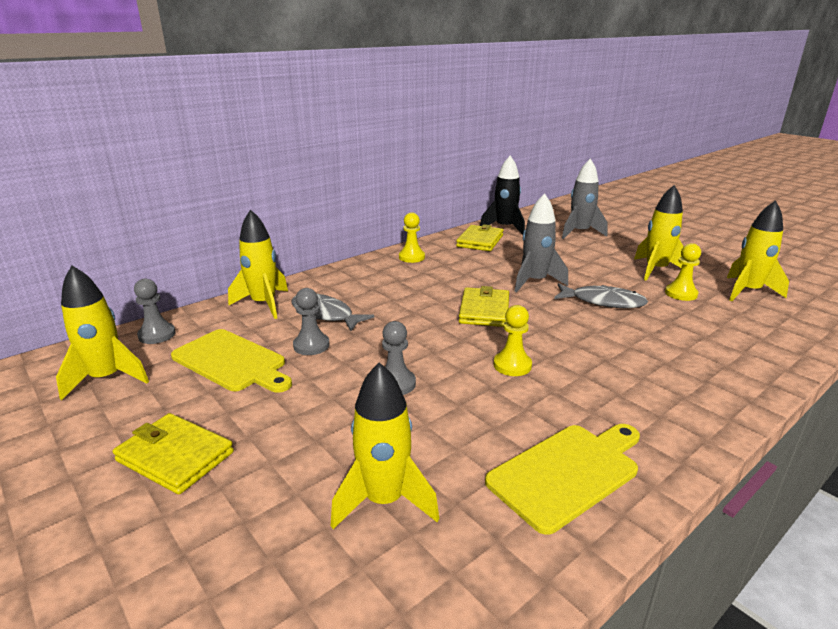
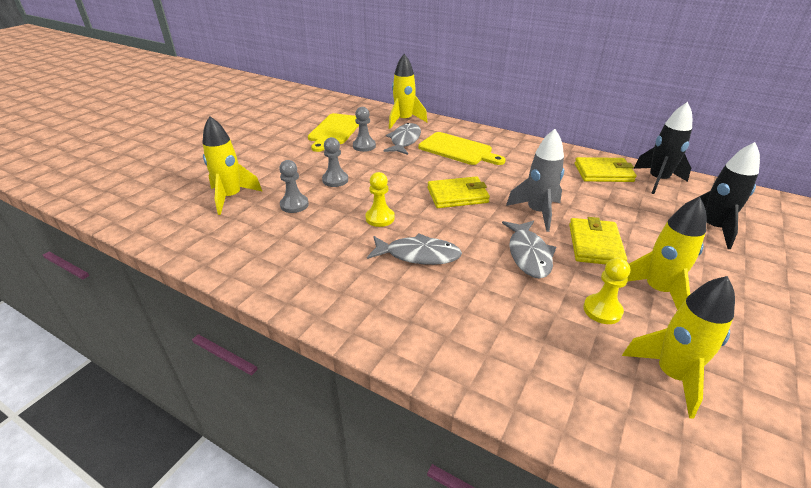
camera: 70 degrees right, 10 degrees up
(107, 378) = (306, 109): yellow rocket -> none
(157, 335) = (350, 106): grey pawn -> grey pawn (294, 205)
(175, 456) = (253, 141): yellow wallet -> yellow wallet (595, 244)
(411, 257) = (527, 149): yellow pawn -> none
(567, 473) = (264, 252): yellow cutting board -> yellow cutting board (458, 150)
(579, 233) = (712, 228): grey rocket -> black rocket
(595, 355) = (418, 255): none -> grey fish

